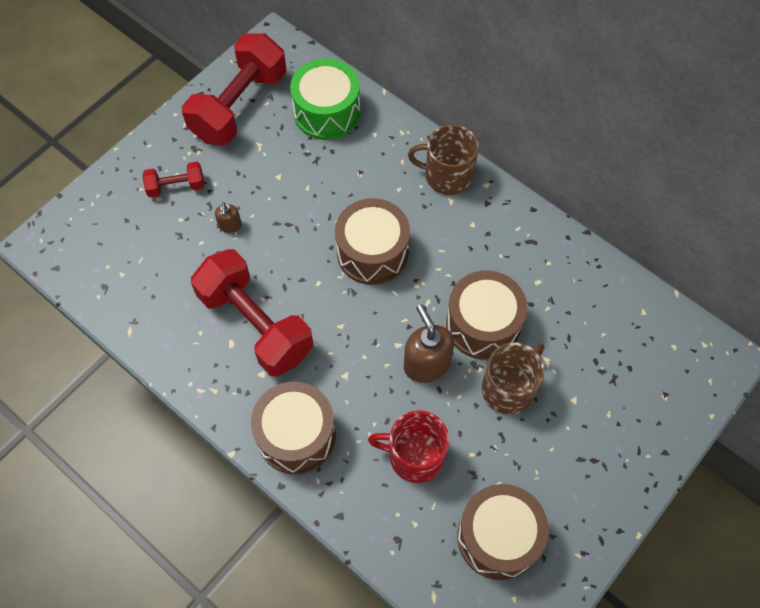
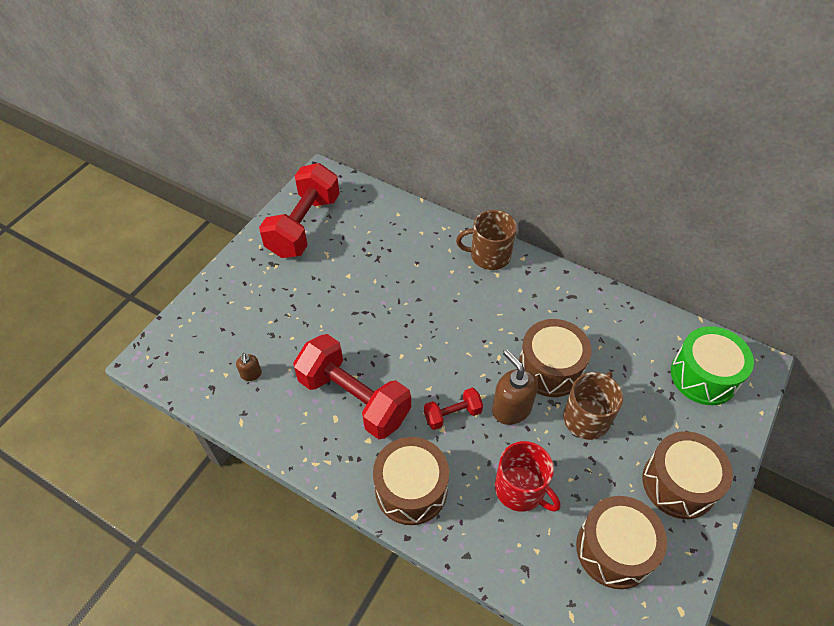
camera: 10 degrees left, 10 degrees down
(176, 186) = (261, 296): red dumbbell -> red dumbbell (452, 414)
(230, 225) = (314, 320): brown soap dispenser -> brown soap dispenser (251, 374)
(327, 112) = (378, 221): green drum -> green drum (703, 376)
(372, 252) = (442, 324): brown drum -> brown drum (679, 483)
(414, 456) = (521, 489): red mug -> red mug turned 135 degrees counterclockwise

